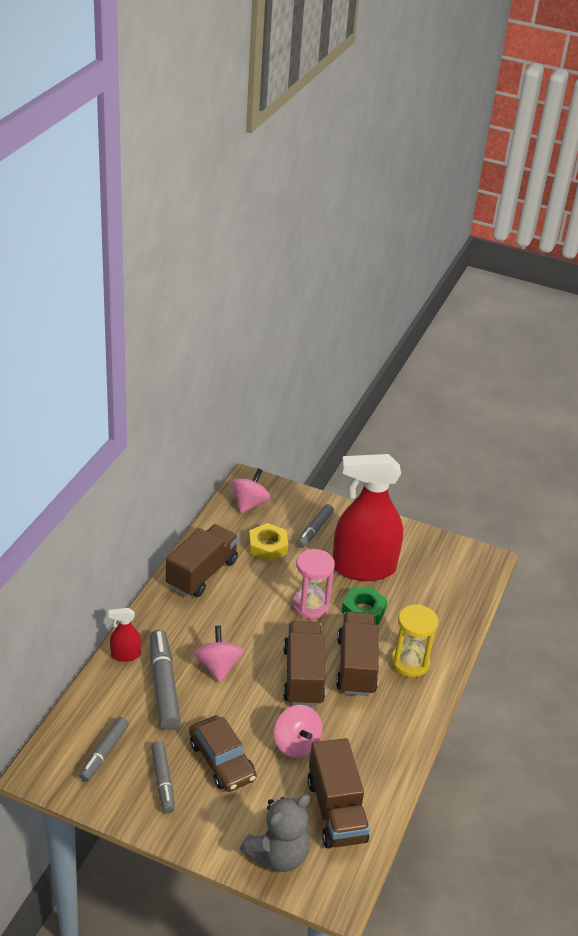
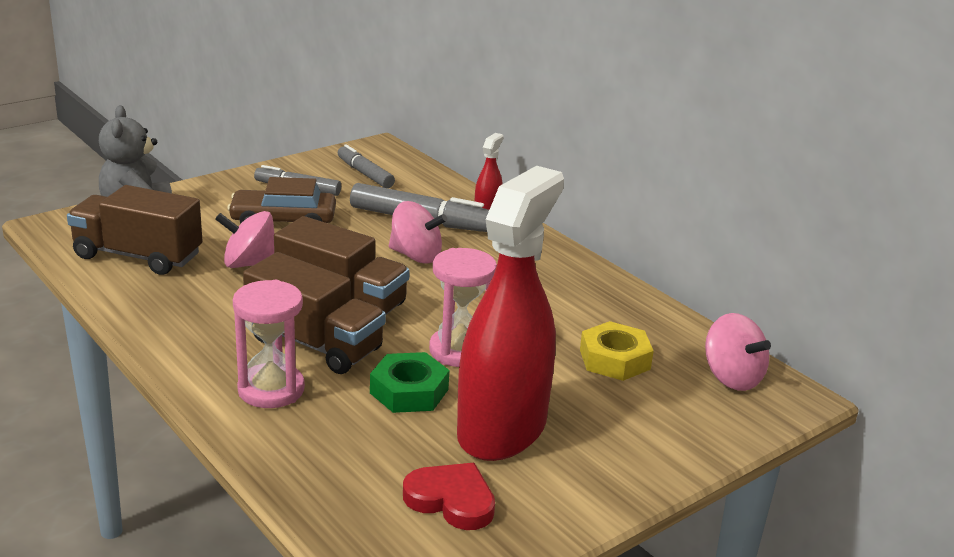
camera: 120 degrees right, 10 degrees down
(202, 573) = (591, 293): brown truck -> none
(314, 530) = (629, 415): grey marker -> none
(410, 663) = (271, 390): yellow hourglass -> pink hourglass
(426, 567) = (451, 500): none -> red heart

